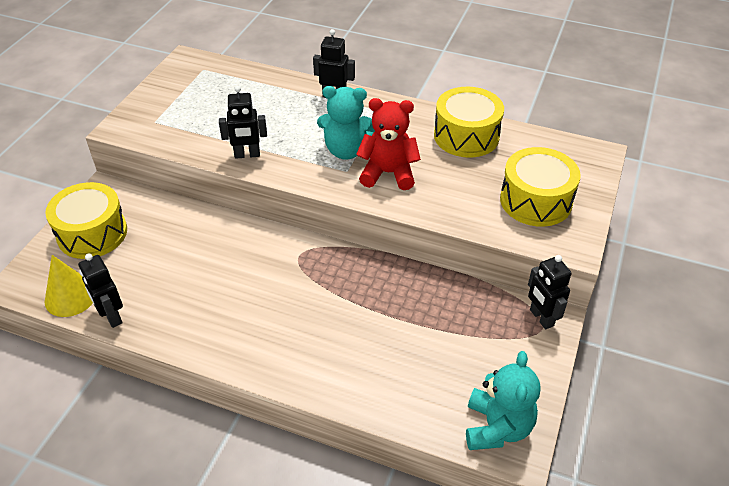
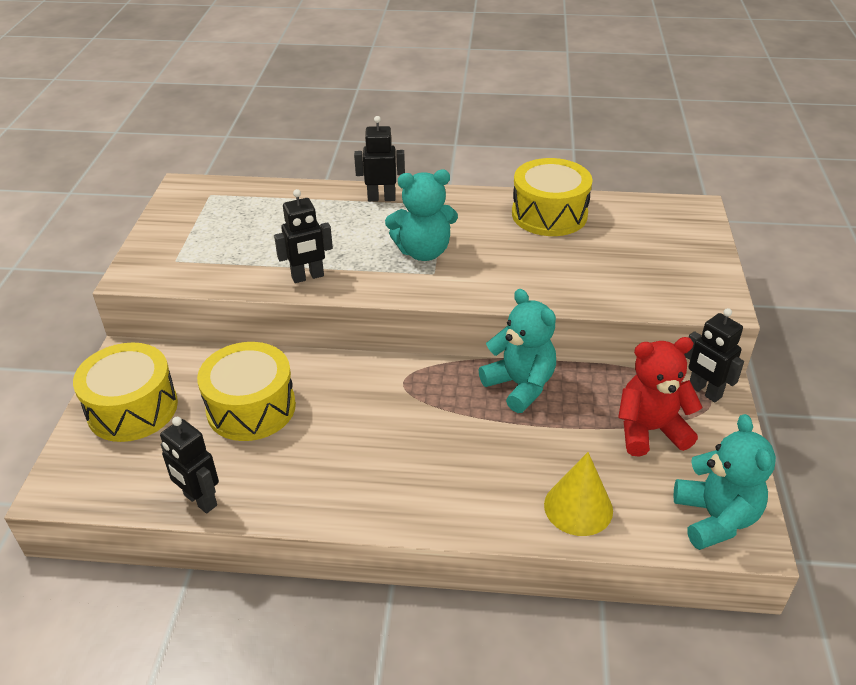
camera: 15 degrees left, 5 degrees down
(70, 296) = (135, 489): yellow cone -> yellow cone (578, 507)
(388, 173) = (482, 267): red teddy bear -> red teddy bear (650, 430)
(389, 279) = (520, 385): none -> turquoise teddy bear
(535, 201) = (657, 266): yellow drum -> yellow drum (251, 408)

